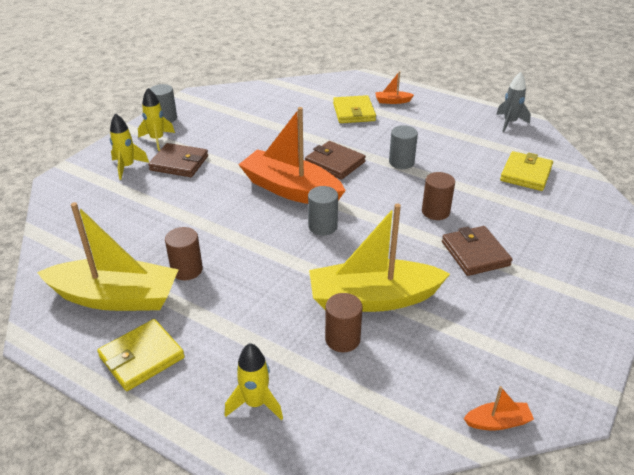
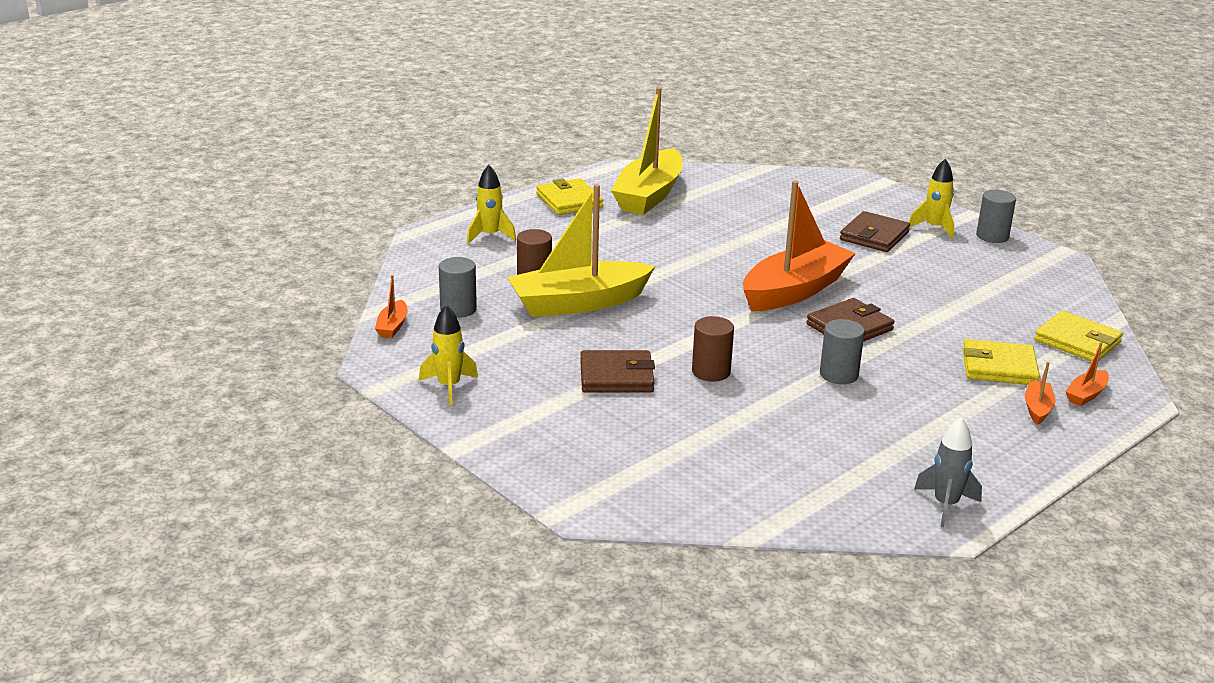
camera: 105 degrees right, 10 degrees down
(127, 167) = (873, 210): yellow rocket -> yellow rocket (449, 387)
(187, 270) = (672, 225): brown cylinder -> none
(322, 226) = (712, 297): grey cylinder -> grey cylinder (458, 309)
(367, 89) = (1086, 395): none -> orange boat
(373, 298) = (578, 303): yellow boat -> yellow boat turned 120 degrees counterclockwise
(526, 174) = (776, 468): yellow wallet -> yellow wallet (1077, 341)

